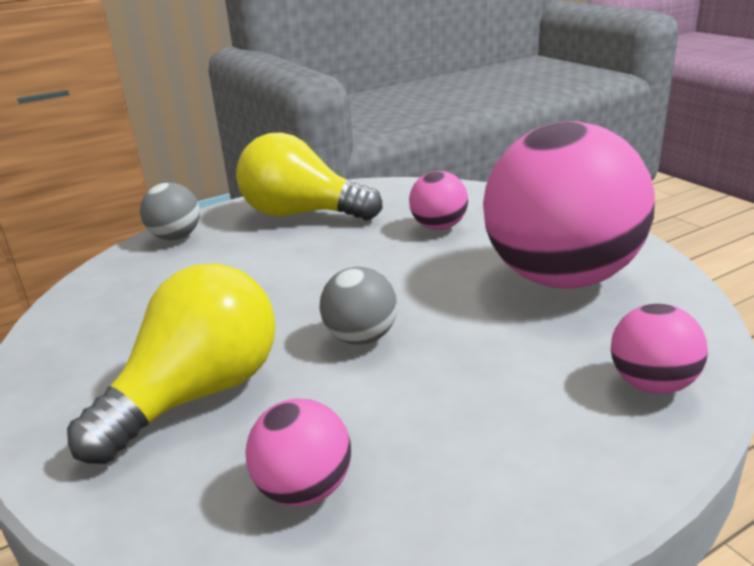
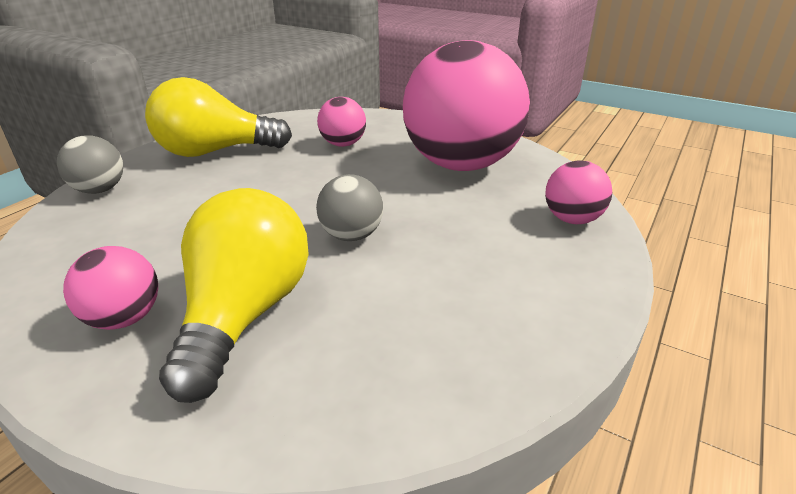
camera: 30 degrees left, 5 degrees up
(304, 489) = (404, 357): pink ball -> pink ball (124, 318)

